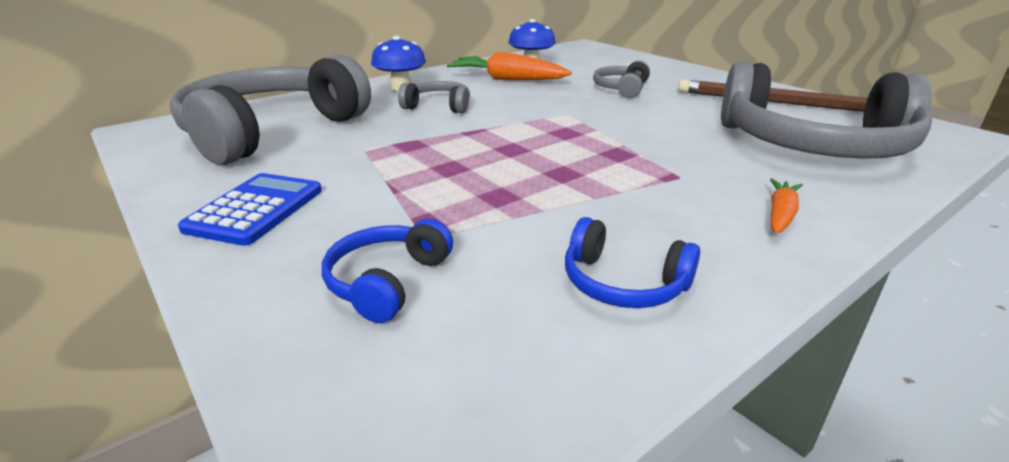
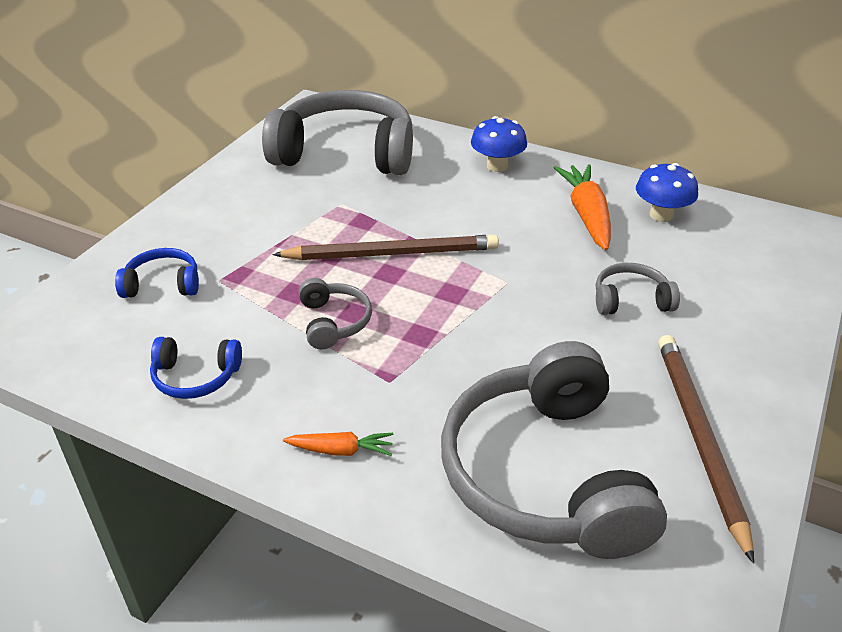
camera: 65 degrees right, 10 degrees up
(255, 209) = (222, 204): blue calculator -> none
(438, 106) = (463, 203): grey headphones -> grey headphones (333, 322)
(481, 142) = (392, 253): none -> brown pencil
(623, 283) = (195, 377): blue headphones -> blue headphones turned 90 degrees counterclockwise

